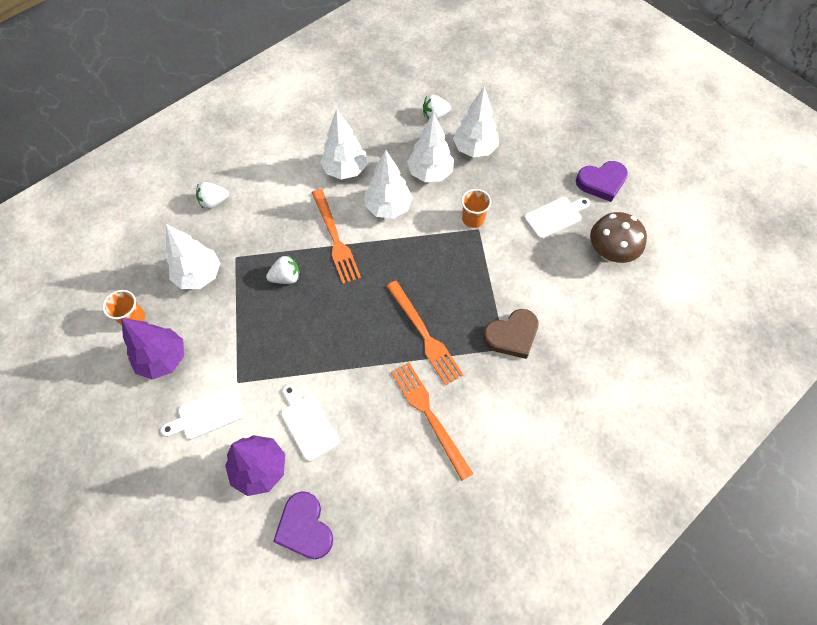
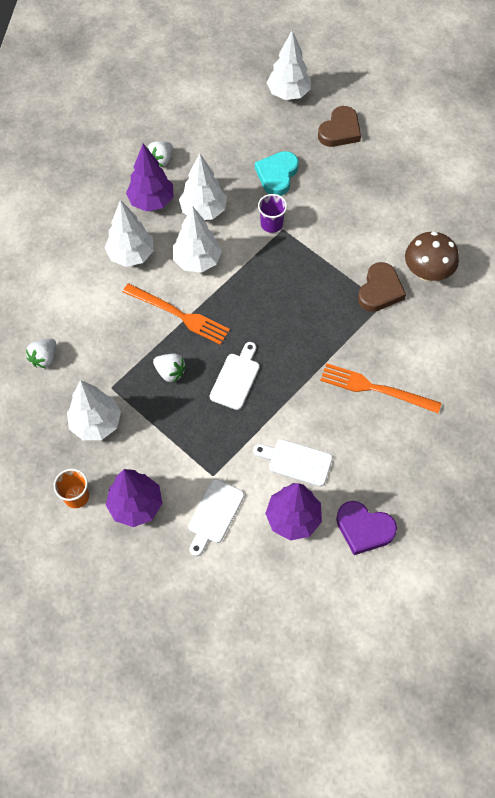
camera: 40 degrees left, 0 degrees up
(286, 277) = (170, 372): white strawberry -> white strawberry turned 90 degrees clockwise
(398, 141) = (151, 201): none -> purple tree
(424, 334) = (318, 336): orange fork -> none
(473, 219) = (271, 224): orange cup -> purple cup
(474, 149) = (220, 167): white tree -> white tree (288, 93)
(514, 184) = (277, 175): none -> turquoise heart
(555, 216) = (330, 180): white cutting board -> white cutting board (236, 378)
(601, 182) = (340, 130): purple heart -> brown heart
(609, 252) = (392, 181): brown mushroom -> brown mushroom (427, 272)

